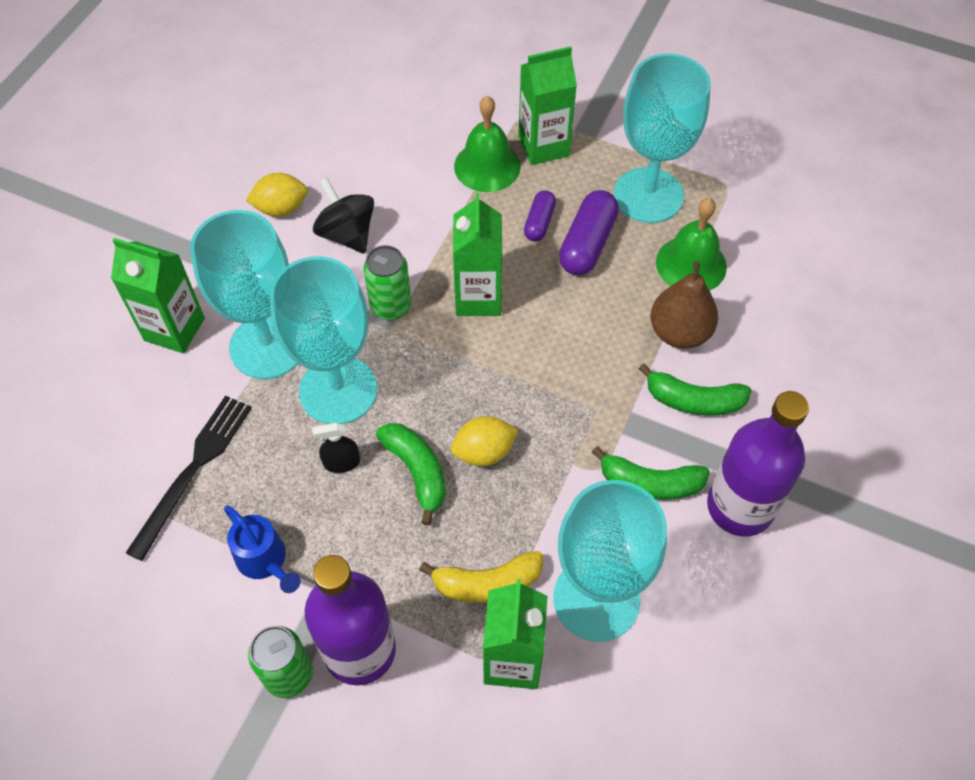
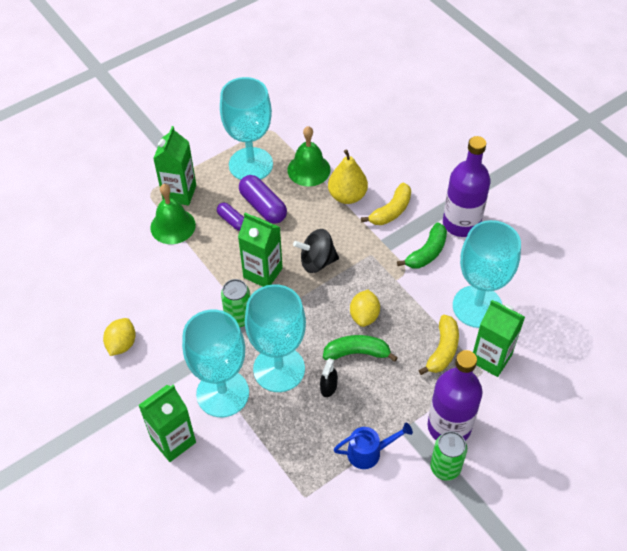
camera: 60 degrees left, 5 degrees down
(193, 470) = (285, 468): black fork -> none
(347, 234) = (169, 317): black spinning top -> black spinning top (317, 262)
(679, 332) = (347, 196): brown pear -> yellow pear
(693, 400) = (391, 211): green banana -> yellow banana

